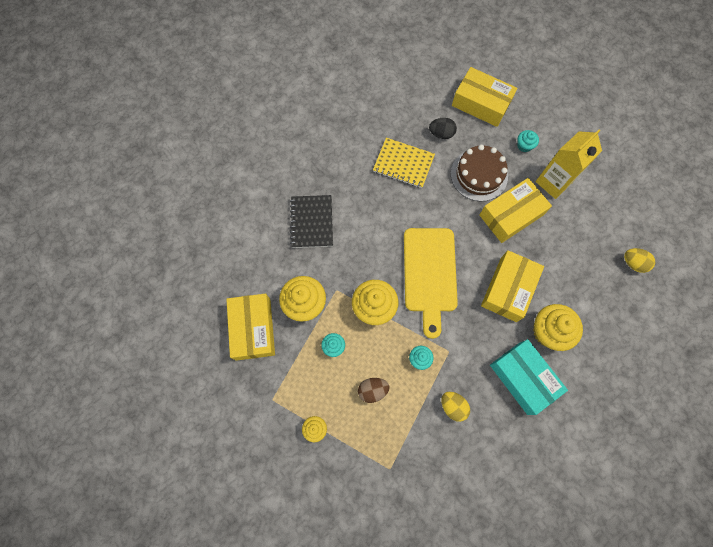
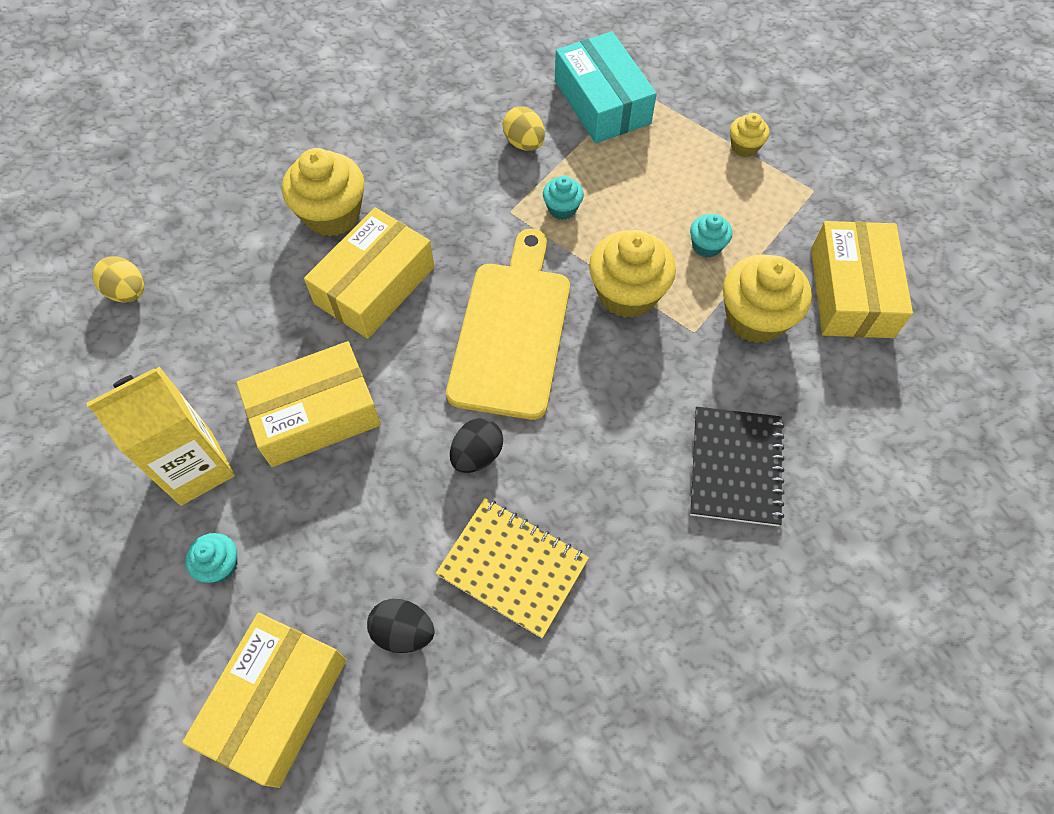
camera: 170 degrees left, 10 degrees down
(372, 390) = (647, 179): brown egg -> none
(430, 208) = (477, 455): none -> black egg
(479, 175) = (350, 511): brown cake -> none
(481, 103) = (276, 702): yellow box -> yellow box turned 75 degrees clockwise
(523, 378) = (401, 161): turquoise box -> turquoise box (602, 102)

